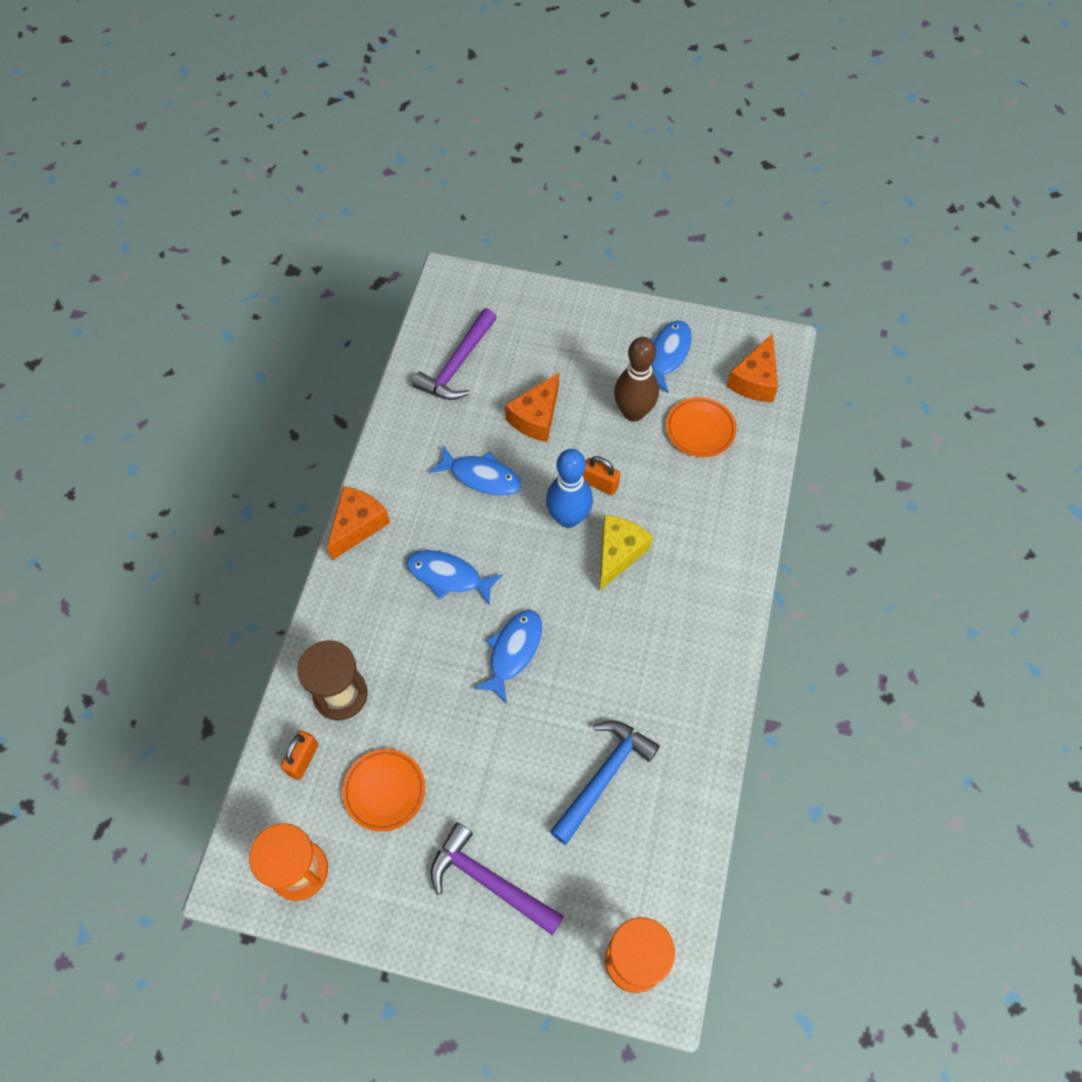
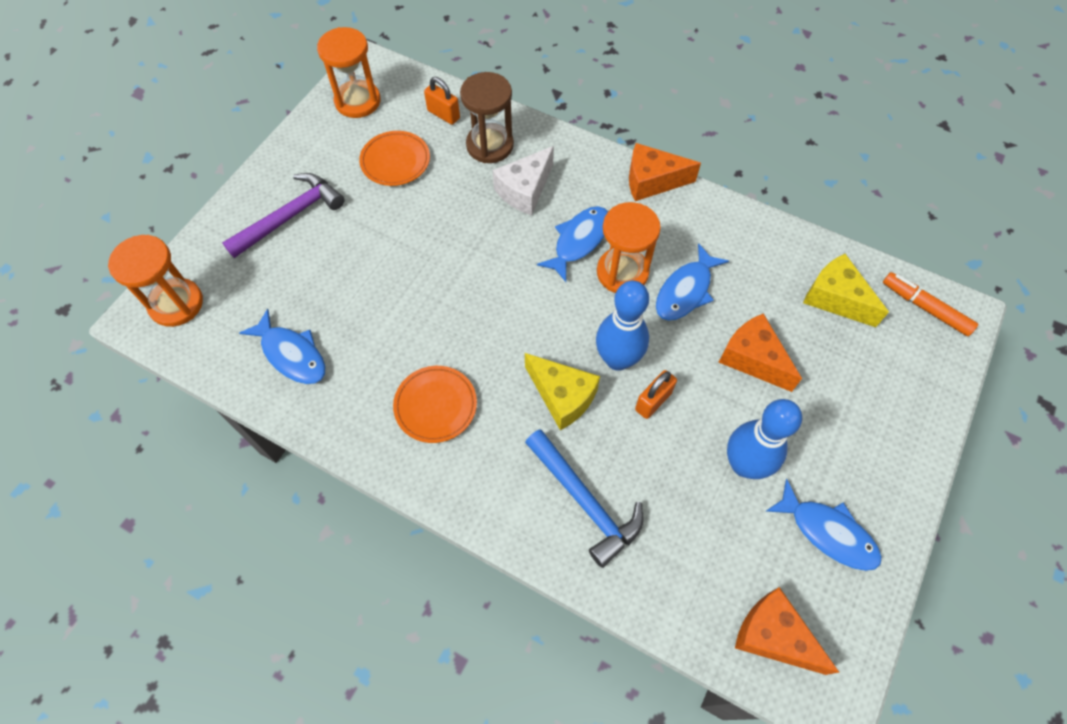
camera: 105 degrees right, 0 degrees up
(358, 525) = (652, 181): orange cheese -> orange cheese turned 135 degrees clockwise
(396, 642) = (525, 190): none -> white cheese
(450, 303) = (925, 308): none -> orange marker
(458, 364) = (835, 298): purple hammer -> yellow cheese
(475, 531) = (622, 272): none -> orange hourglass
(513, 652) = (484, 277): blue fish -> blue fish (291, 354)
(603, 777) = (337, 321): blue hammer -> blue hammer (585, 501)
(633, 412) = (744, 464): brown bowling pin -> blue bowling pin
(700, 429) = (706, 536): orange plate -> orange plate (435, 406)

